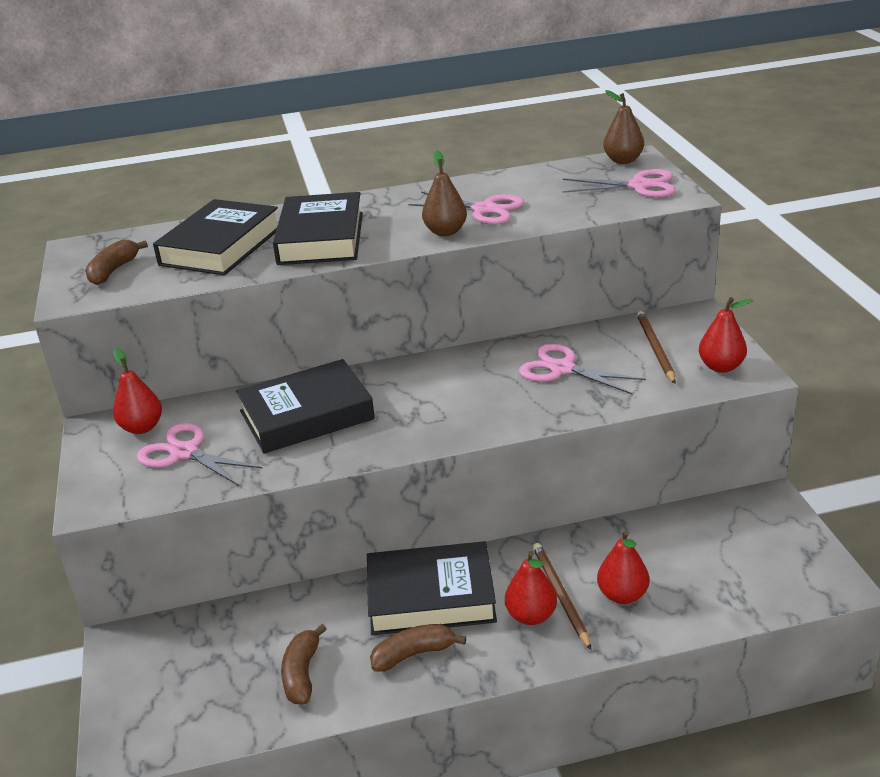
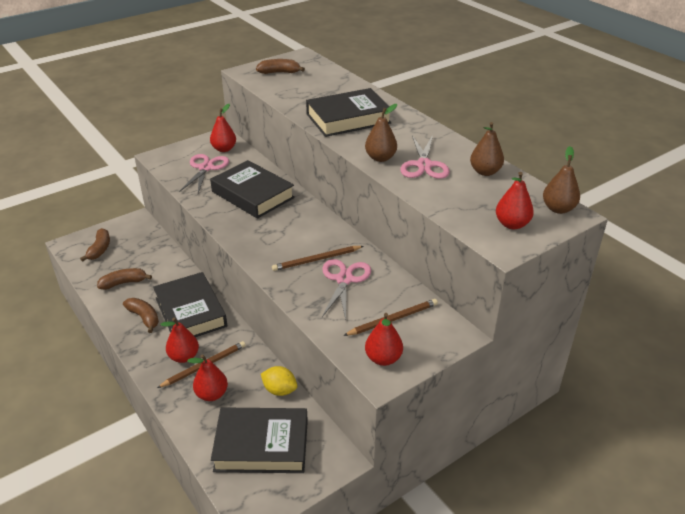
camera: 65 degrees right, 5 degrees up
(174, 702) = (100, 249): none -> brown banana
(221, 246) = (322, 92): black book -> black book (261, 445)
(508, 383) = (316, 260): none -> brown pencil
(525, 181) = (485, 172): none -> brown pear
(638, 529) = (279, 390): none -> yellow lemon
(639, 186) = (512, 224): pink scissors -> red pear

